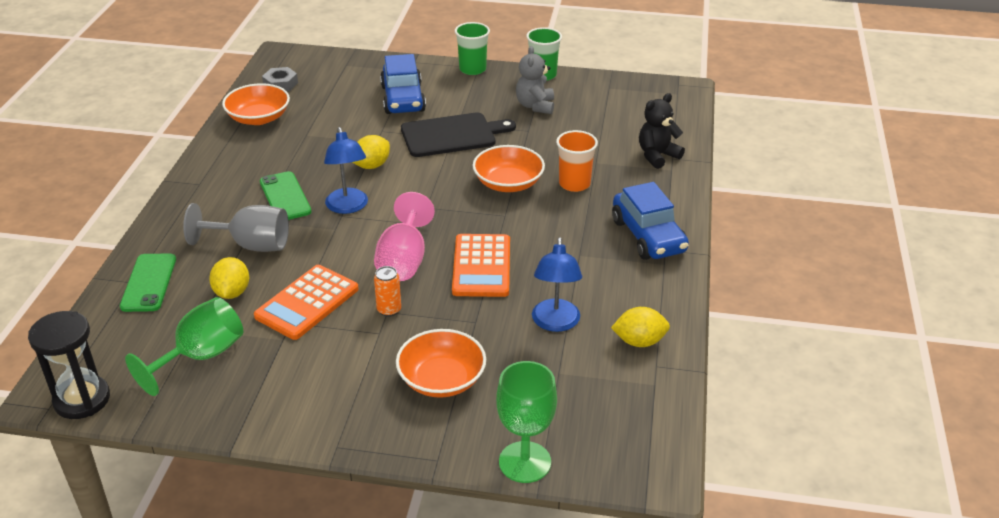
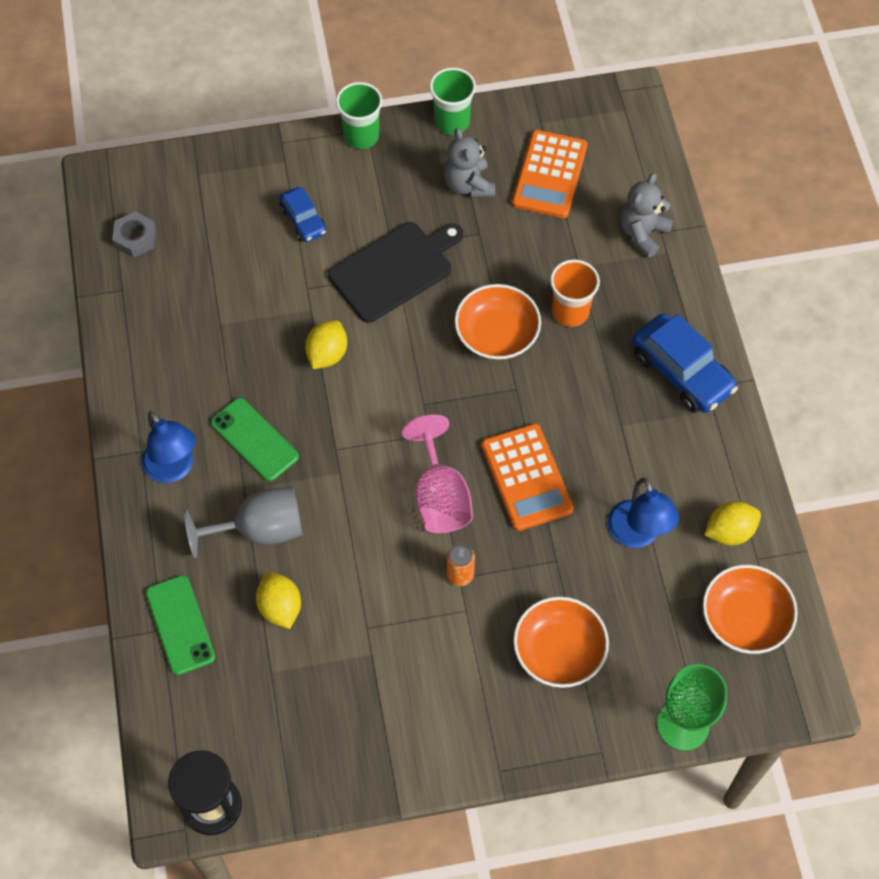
camera: 20 degrees left, 25 degrees up
(201, 356) = (300, 707): green goblet -> none
(258, 118) = (144, 312): orange bowl -> orange bowl (745, 618)
(307, 303) = (369, 594): orange calculator -> orange calculator (549, 175)
(348, 207) = (336, 433): blue lamp -> blue lamp (174, 469)
(403, 99) = (303, 220): blue car -> blue car, size x0.58
(657, 156) = (643, 233): black teddy bear -> grey teddy bear

